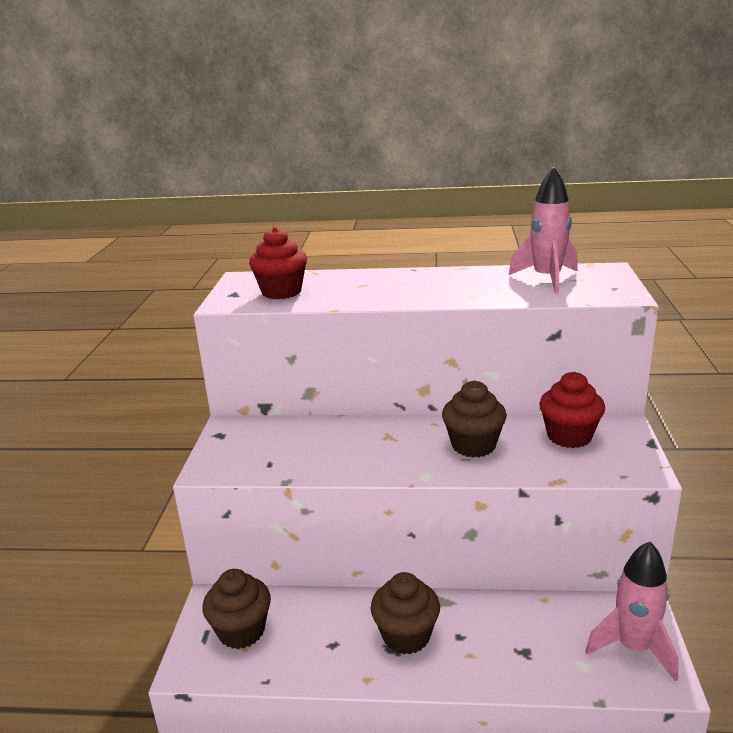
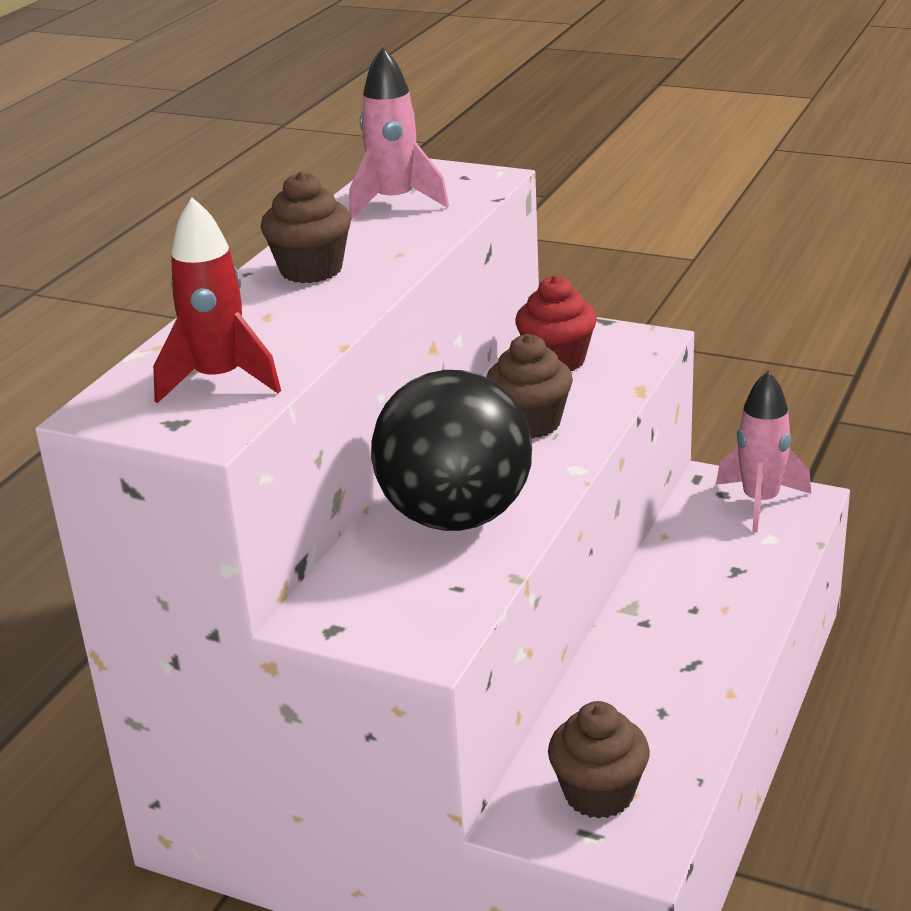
camera: 70 degrees left, 5 degrees up
(281, 292) = (219, 380): red cupcake -> red rocket
(344, 445) = (456, 517): none -> black ball
(406, 636) = (675, 648): brown cupcake -> brown cupcake (311, 270)

